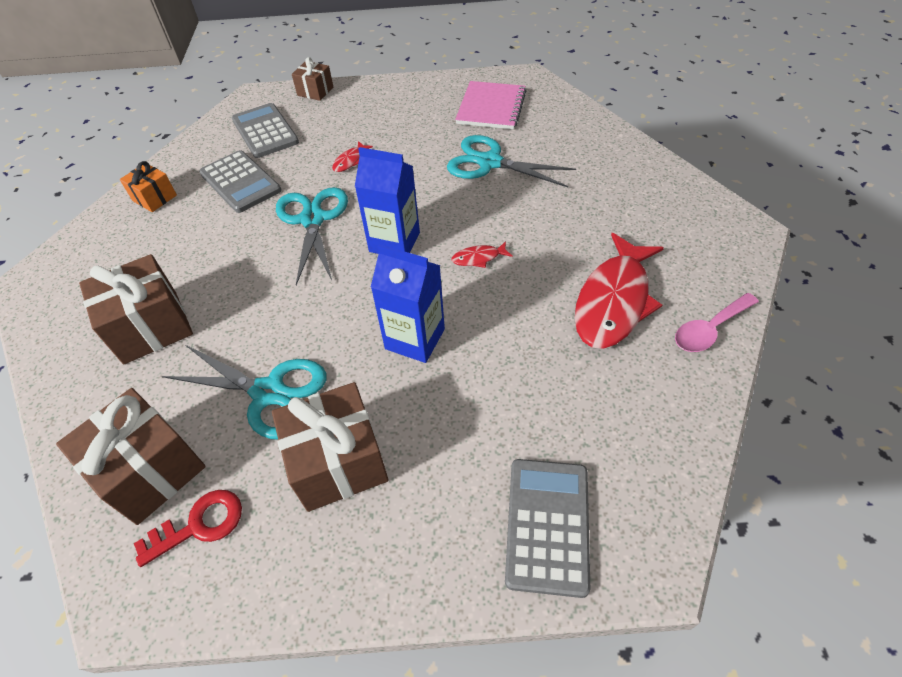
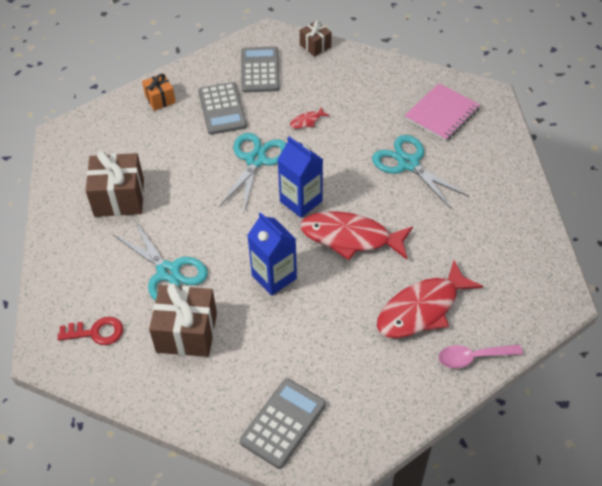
camera: 25 degrees right, 0 degrees up
(150, 470) = (83, 289): brown gift -> none
(478, 258) = (350, 238): red fish -> red fish, size x2.41

